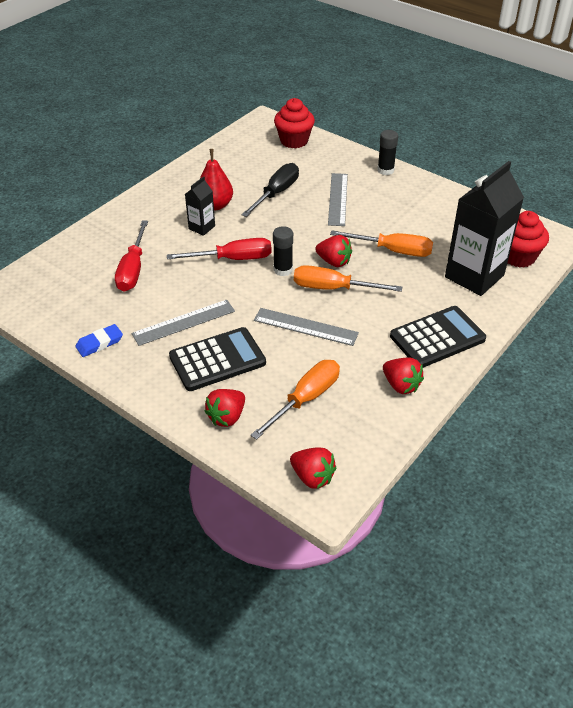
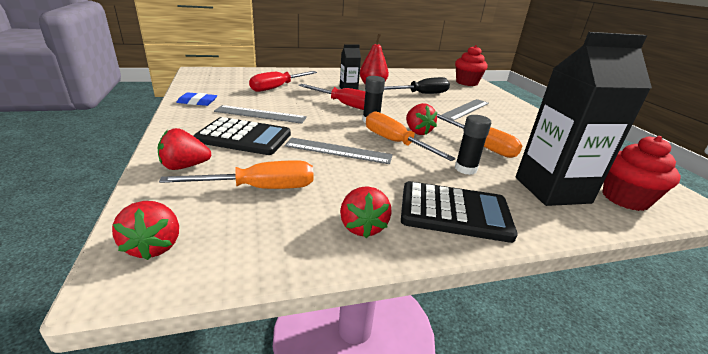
camera: 35 degrees right, 15 degrees down
(305, 327) = (338, 151): grey ruler -> grey ruler turned 45 degrees counterclockwise
(385, 170) = (525, 111): black glue stick -> black glue stick (465, 169)

